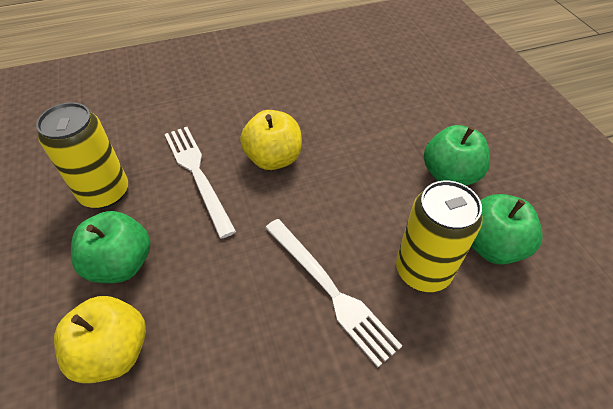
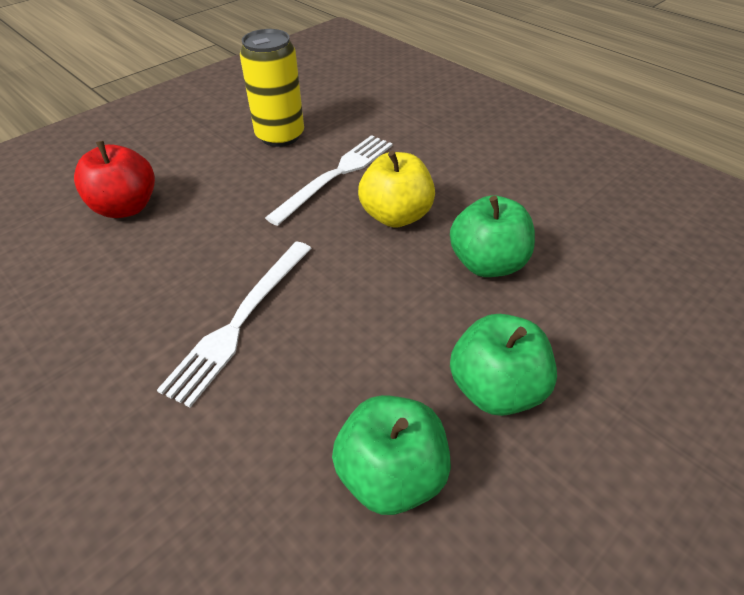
camera: 65 degrees right, 5 degrees down
(113, 351) = (126, 207): yellow apple -> red apple
(121, 264) = (210, 176): green apple -> green apple (487, 263)
(423, 270) = (307, 400): yellow can -> none

